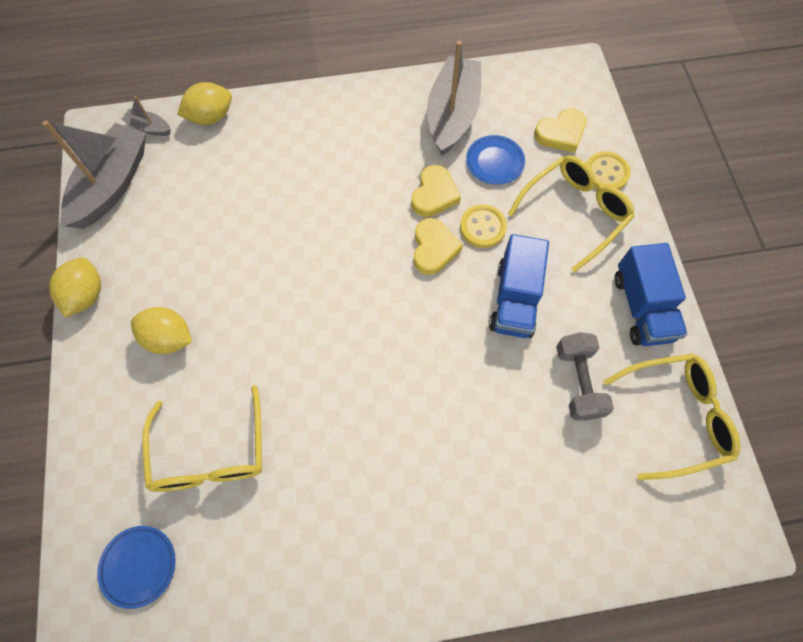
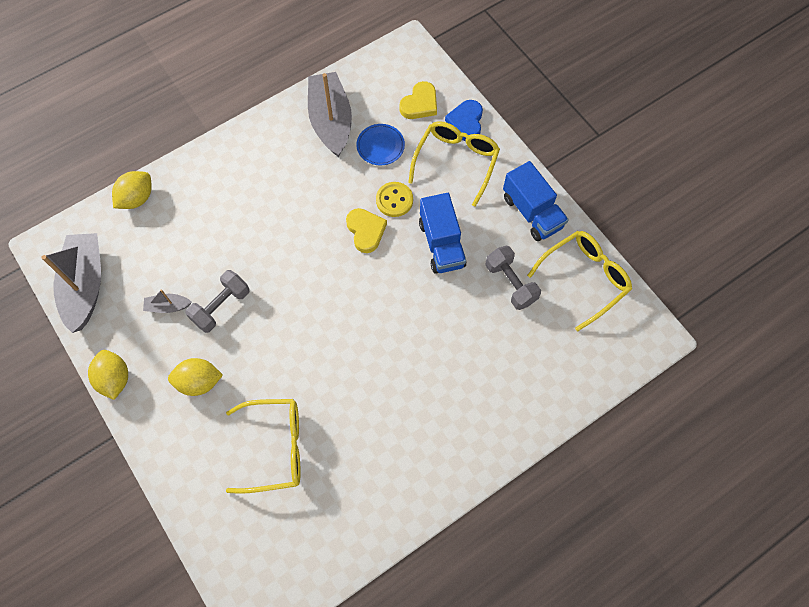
camera: 25 degrees left, 0 degrees up
(139, 566) = (265, 544): blue plate -> none
(149, 127) = (90, 227): grey boat -> grey boat (168, 306)
(211, 453) = (275, 447): yellow glasses -> yellow glasses turned 60 degrees counterclockwise
(235, 265) = (221, 306): none -> grey dumbbell
(434, 194) = (346, 189): yellow heart -> none
(606, 173) = (466, 122): yellow button -> blue heart

